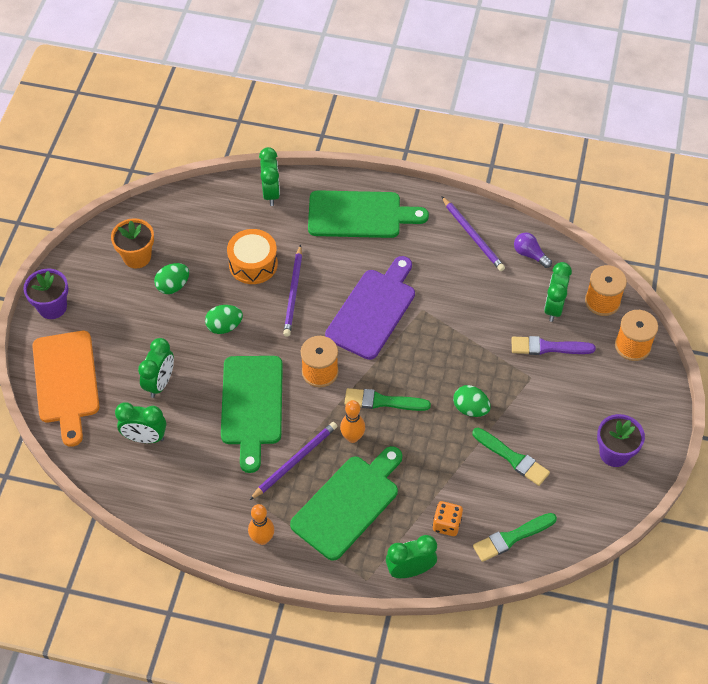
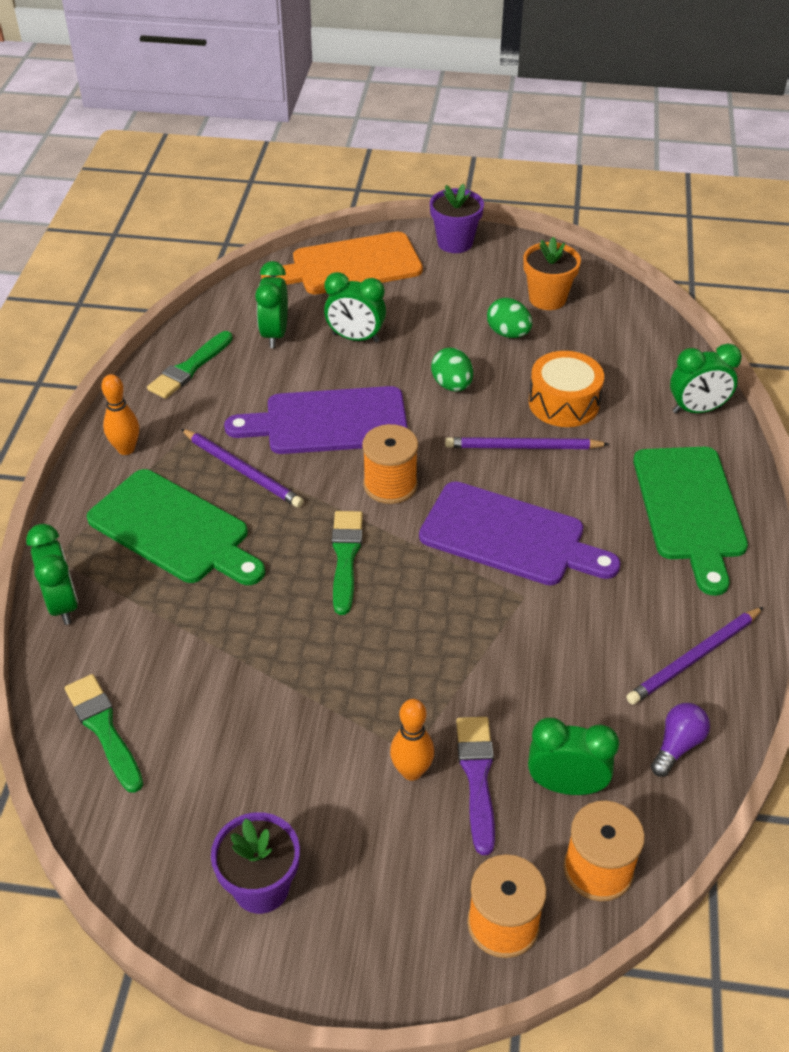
camera: 85 degrees right, 10 degrees down
(252, 405) = (328, 422): green cutting board -> purple cutting board
(352, 437) = (282, 527): orange bowling pin -> orange bowling pin (411, 771)
(446, 524) = (134, 644): orange dice -> none
(470, 409) = (340, 667): green egg -> none
(512, 458) = (250, 727): green brush -> green brush (189, 368)

